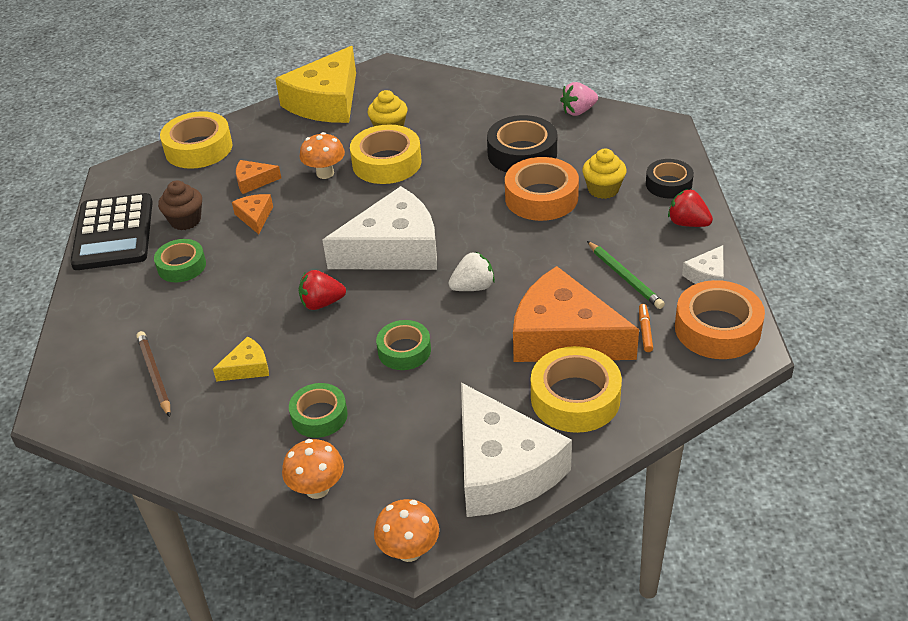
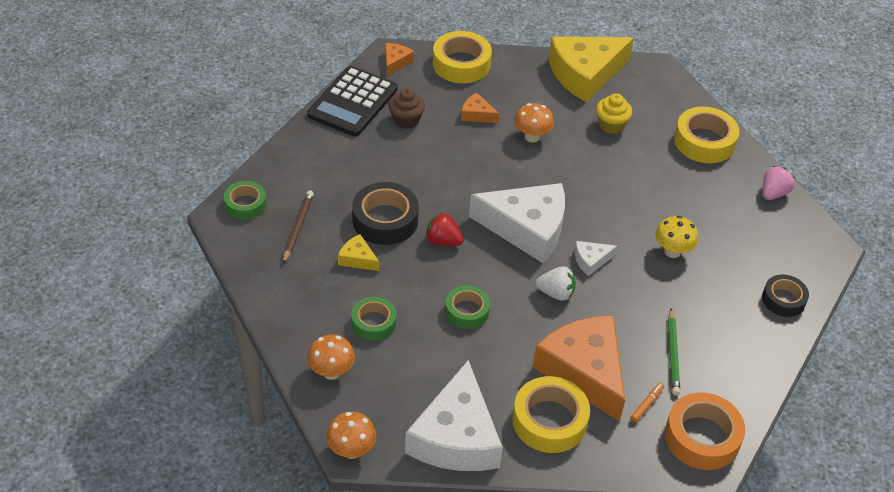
camera: 30 degrees right, 5 degrees up
(181, 266) = (376, 155): green tape -> green tape (245, 205)
(247, 367) = (357, 259): yellow cheese -> yellow cheese turned 150 degrees counterclockwise
(255, 217) = (454, 145): orange cheese -> orange cheese (395, 62)
(386, 163) = (584, 154): yellow tape -> yellow tape (704, 141)
(522, 153) = (693, 205): black tape -> black tape (385, 220)
(541, 197) = (672, 251): orange tape -> yellow mushroom
(578, 111) = (773, 193): pink strawberry -> pink strawberry turned 120 degrees clockwise
(603, 189) = (727, 273): yellow cupcake -> none
(687, 223) = (765, 341): red strawberry -> none
(707, 275) = (737, 392): white cheese -> white cheese (591, 260)

